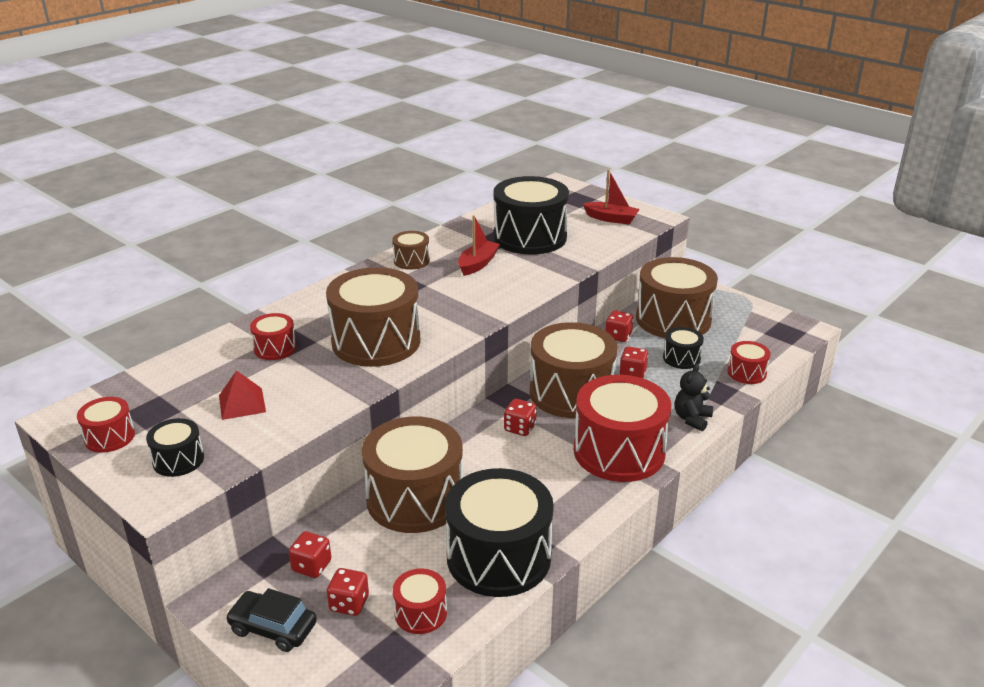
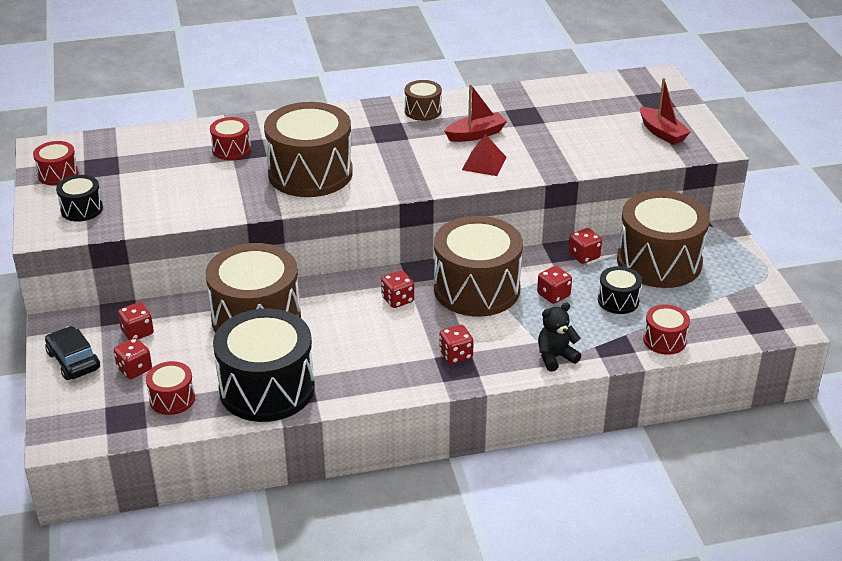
camera: 35 degrees right, 5 degrees up
(242, 403) = (163, 184): red pyramid -> red pyramid (484, 163)
(530, 237) = (556, 125): black drum -> none
(619, 451) = (456, 355): red drum -> red dice

